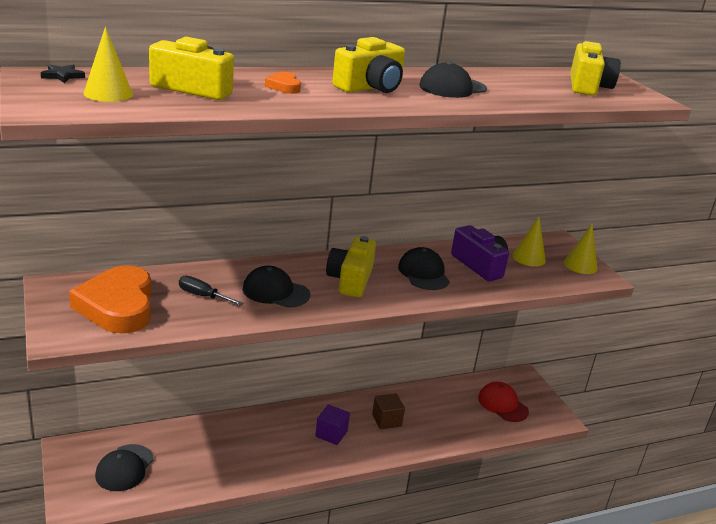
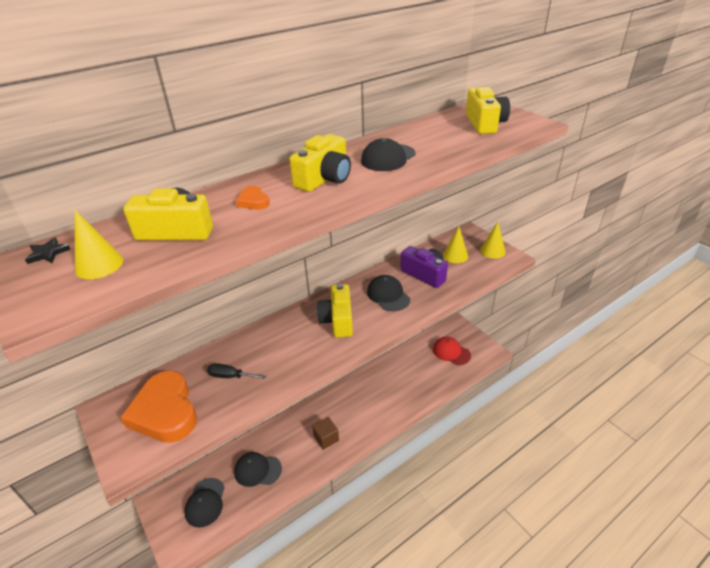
camera: 10 degrees left, 10 degrees up
(275, 292) = (286, 352): black cap -> black cap (257, 470)
(331, 434) = (345, 418): purple cube -> none
(386, 420) = (379, 392): brown cube -> brown cube (326, 438)

